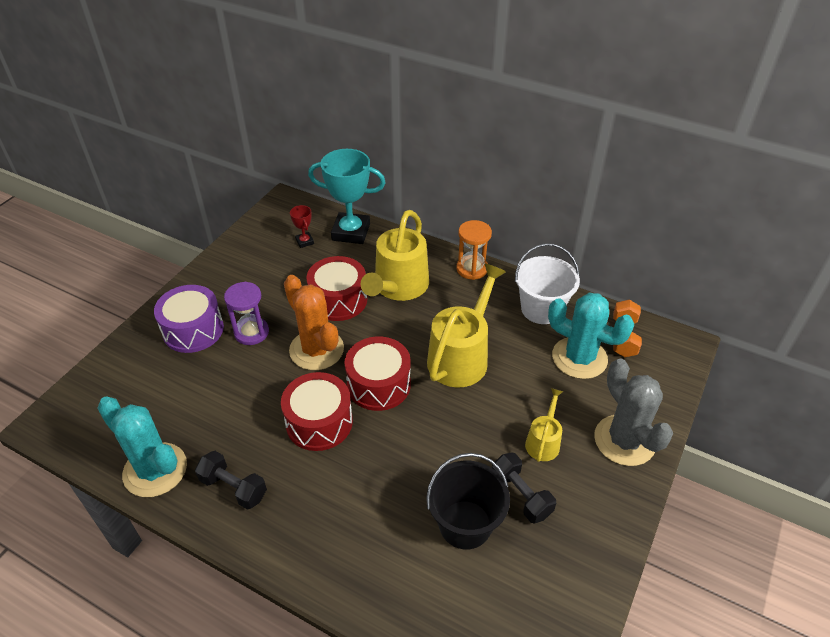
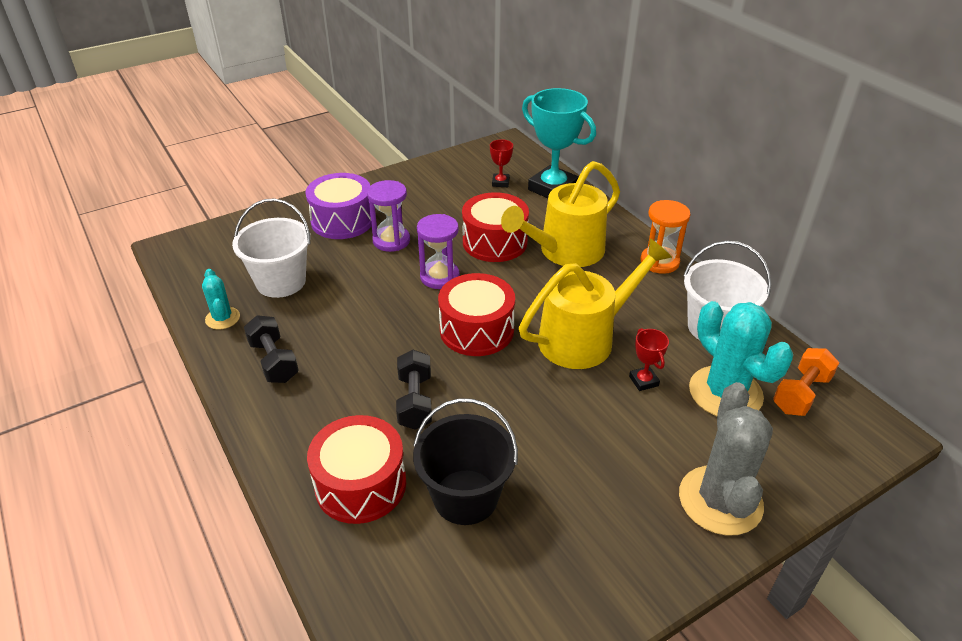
camera: 30 degrees right, 5 degrees down
(155, 470) = (222, 318): turquoise cactus -> turquoise cactus, size x0.52
(182, 412) = (281, 282): none -> white bucket
(316, 350) = (439, 277): orange cactus -> purple hourglass
(319, 422) = (393, 339): red drum -> red drum (360, 484)
(520, 495) = (549, 498): black dumbbell -> black dumbbell (415, 401)
(523, 373) = (643, 381): none -> red trophy
(543, 441) = (617, 457): yellow watering can -> none

